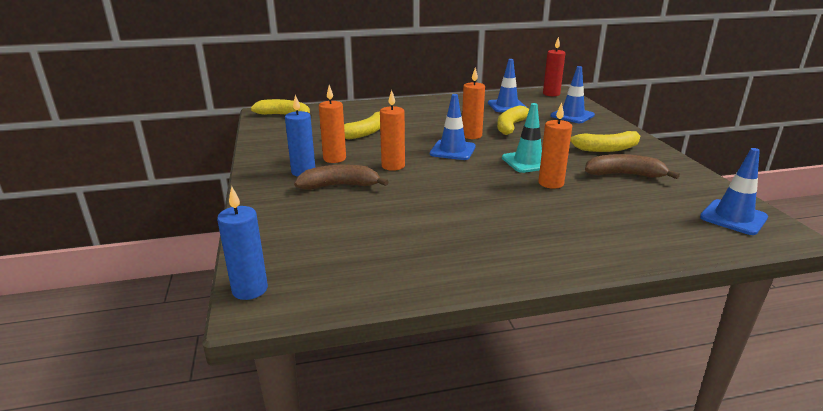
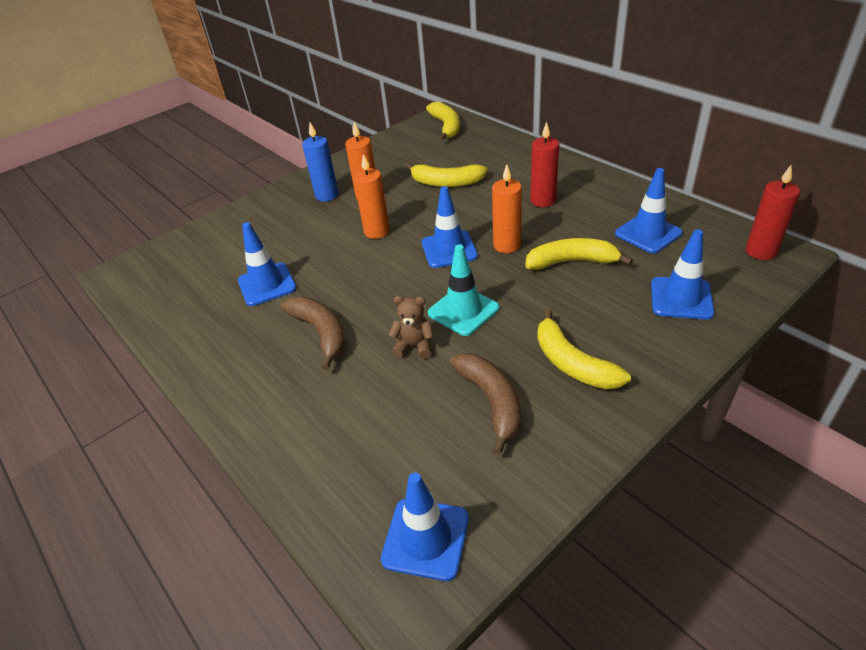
camera: 65 degrees right, 15 degrees up
(250, 289) = (134, 262): blue candle -> none
(340, 186) = (312, 224): brown banana -> brown banana (321, 333)
(406, 221) = (267, 284): none -> blue traffic cone
(435, 116) = (543, 200): none -> red candle
(551, 183) = (414, 346): orange candle -> brown teddy bear

